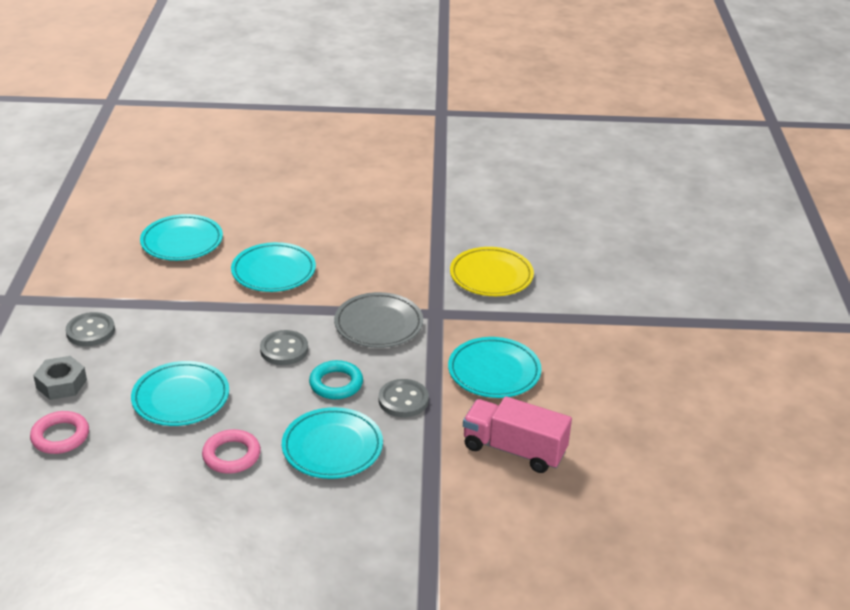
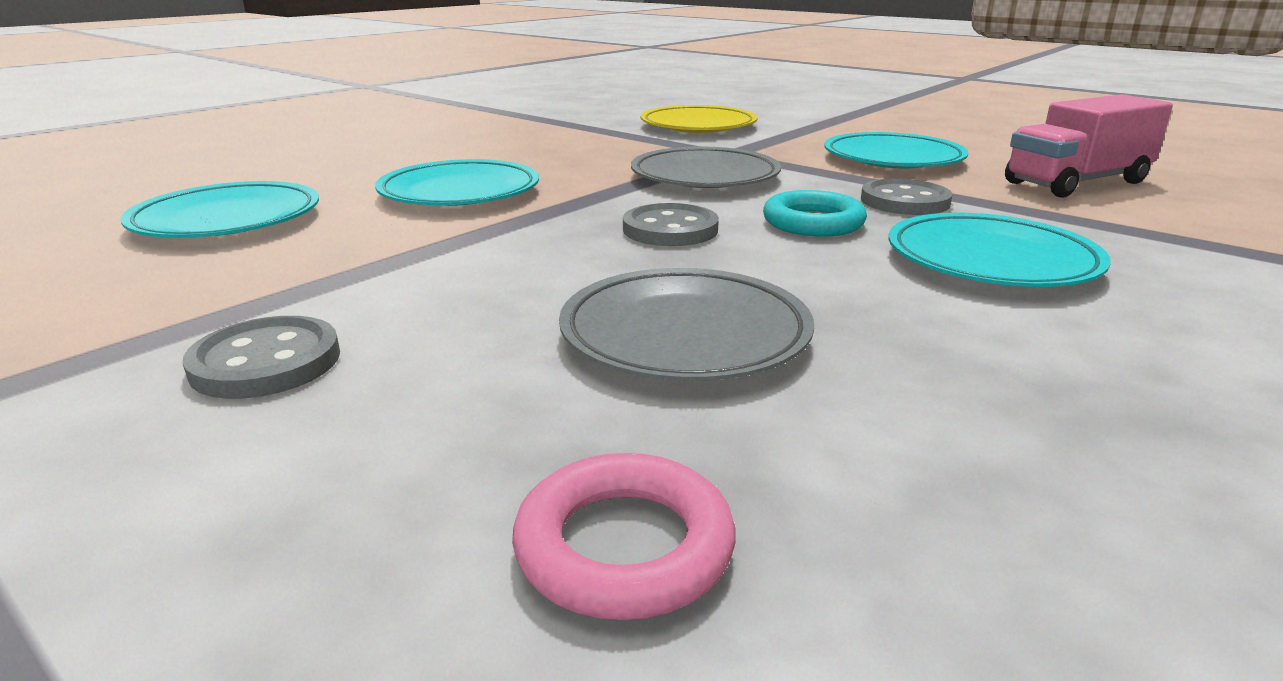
camera: 50 degrees left, 10 degrees down
(61, 384) = (383, 464): grey nut -> none
(181, 398) = (685, 334): turquoise plate -> grey plate
(231, 455) = (948, 338): pink ring -> none

